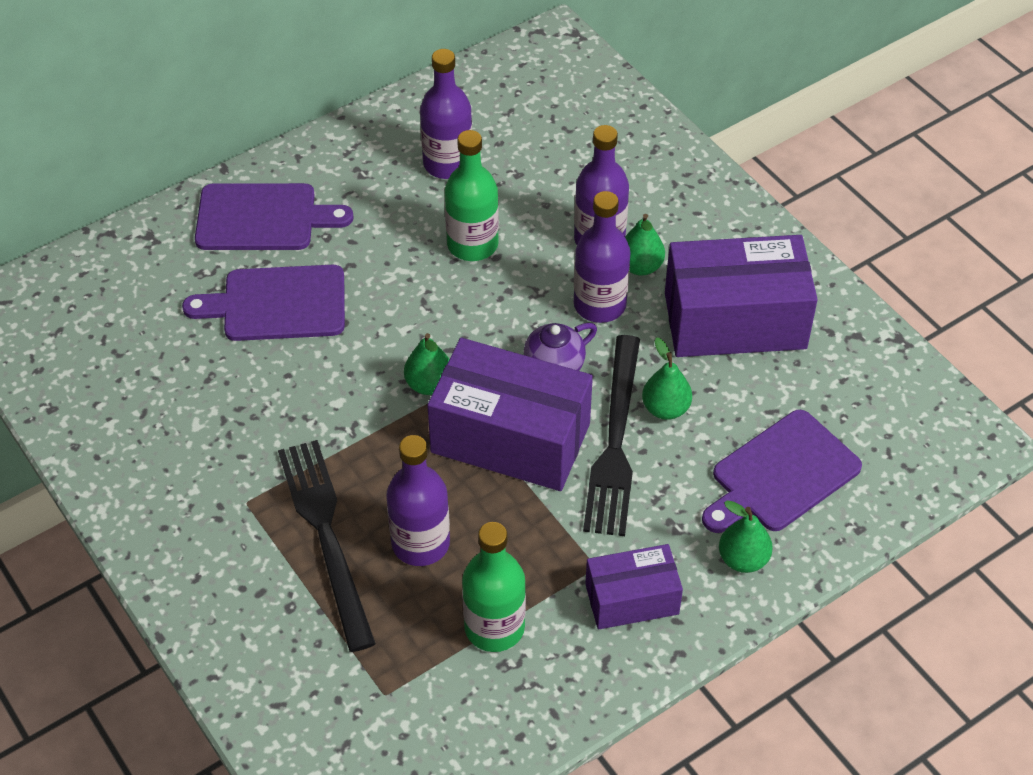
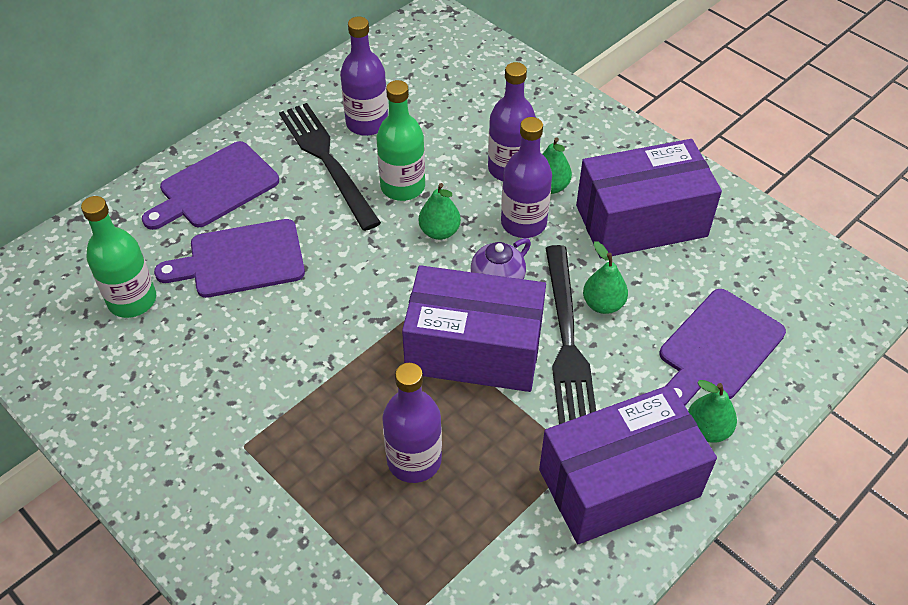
camera: 10 degrees left, 0 degrees up
(263, 218) = (214, 187): purple cutting board -> purple cutting board turned 150 degrees clockwise
(326, 535) = (324, 466): black fork -> black fork (327, 161)
(429, 384) = (391, 312): green pear -> green pear (439, 231)
(494, 627) = (500, 531): green bottle -> green bottle (132, 300)
(632, 599) = (619, 483): purple box -> purple box, size x1.77

